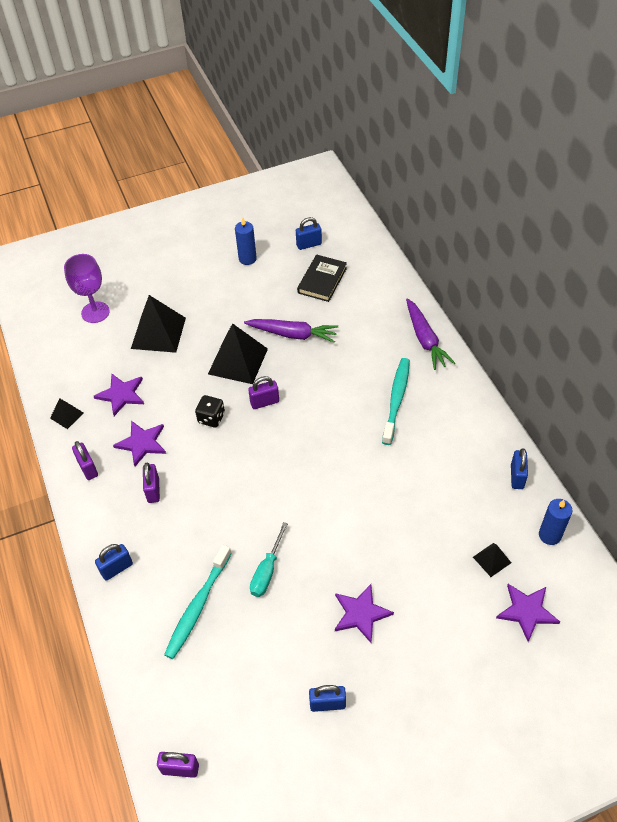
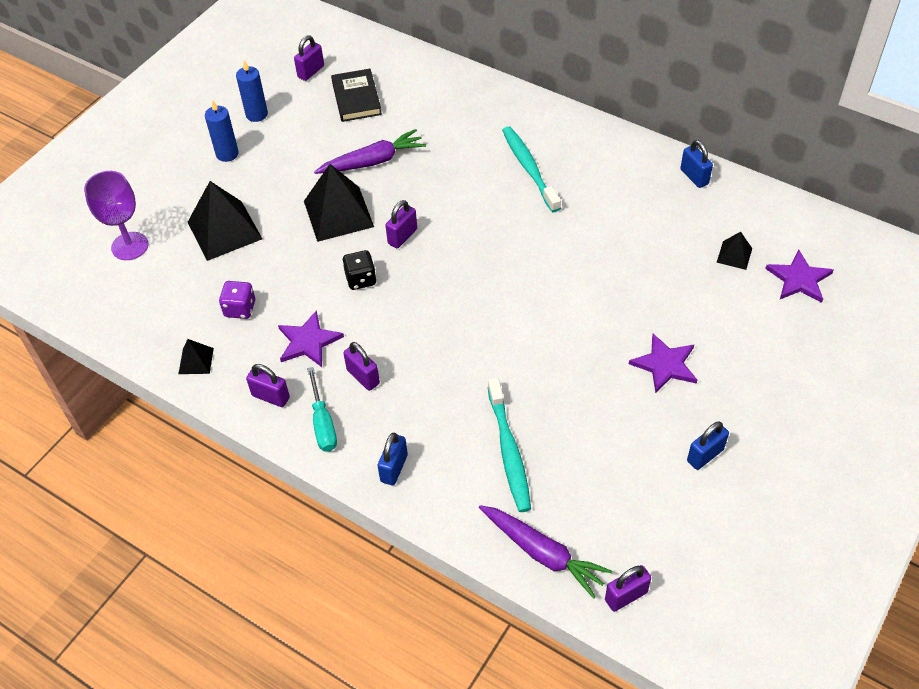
camera: 35 degrees left, 0 degrees up
(121, 394) = (240, 309): purple star -> purple dice
(267, 571) = (546, 381): turquoise screwdriver -> turquoise screwdriver (323, 423)
(309, 244) = (311, 72): blue padlock -> purple padlock
(425, 339) = (508, 103): purple carrot -> purple carrot (543, 553)
(550, 535) = (763, 208): blue candle -> blue candle (227, 154)

